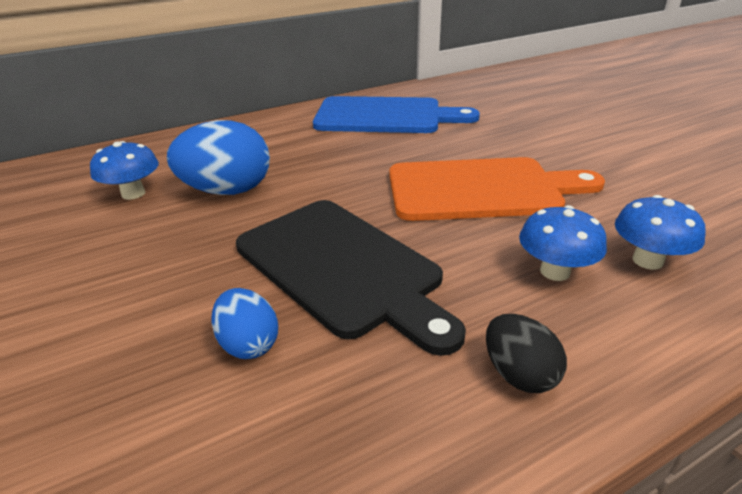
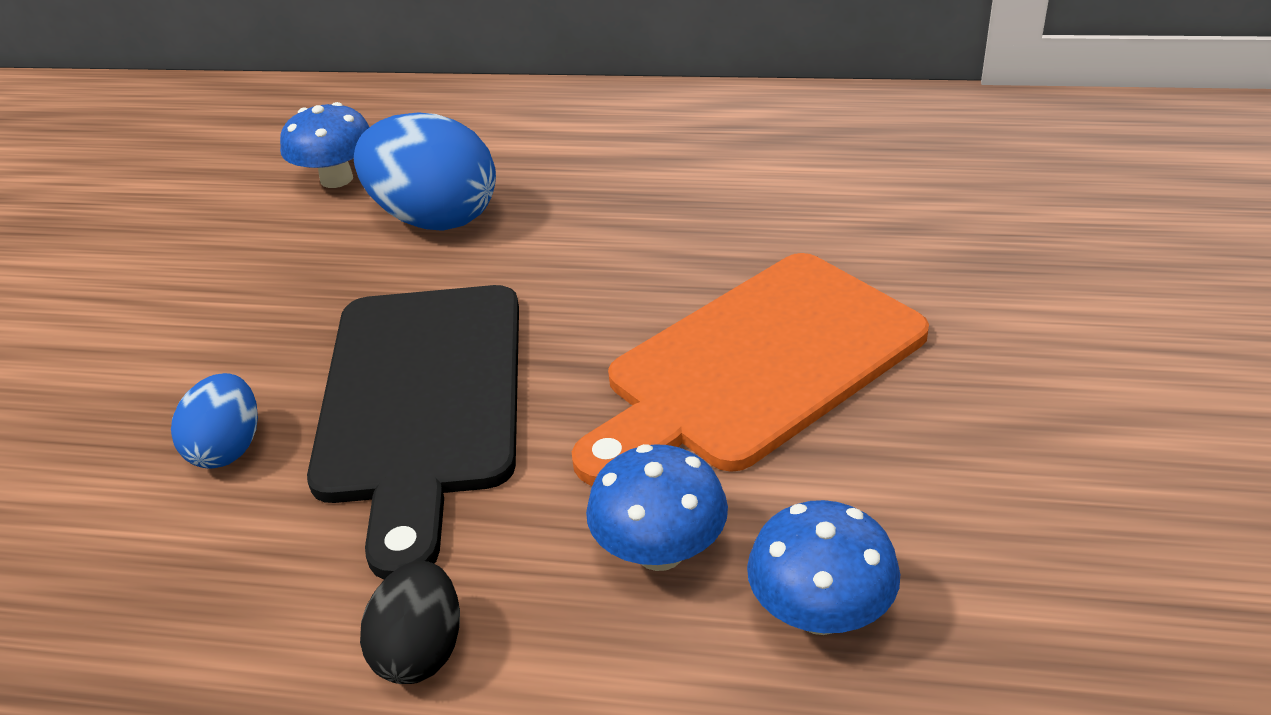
camera: 40 degrees right, 5 degrees up
(385, 116) = (805, 155): blue cutting board -> none
(481, 189) = (756, 365): orange cutting board -> orange cutting board turned 105 degrees clockwise

